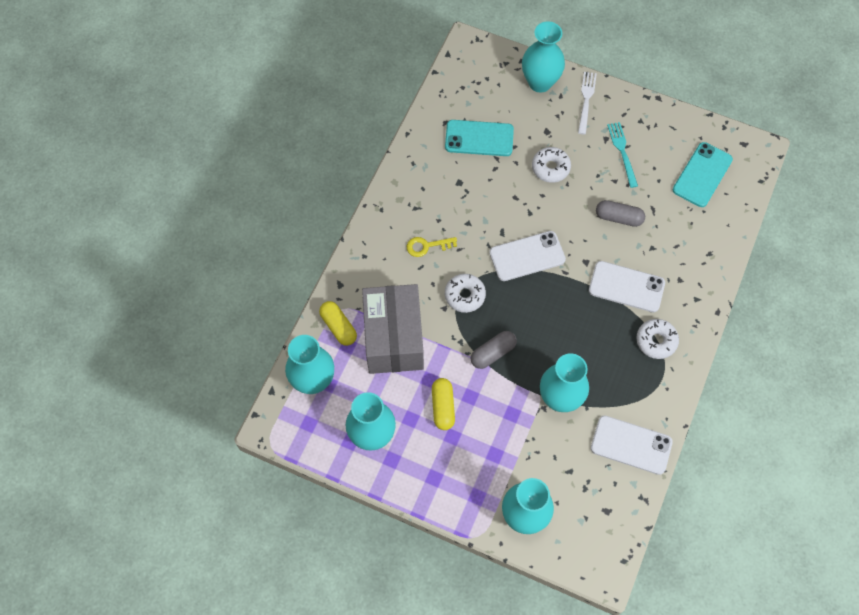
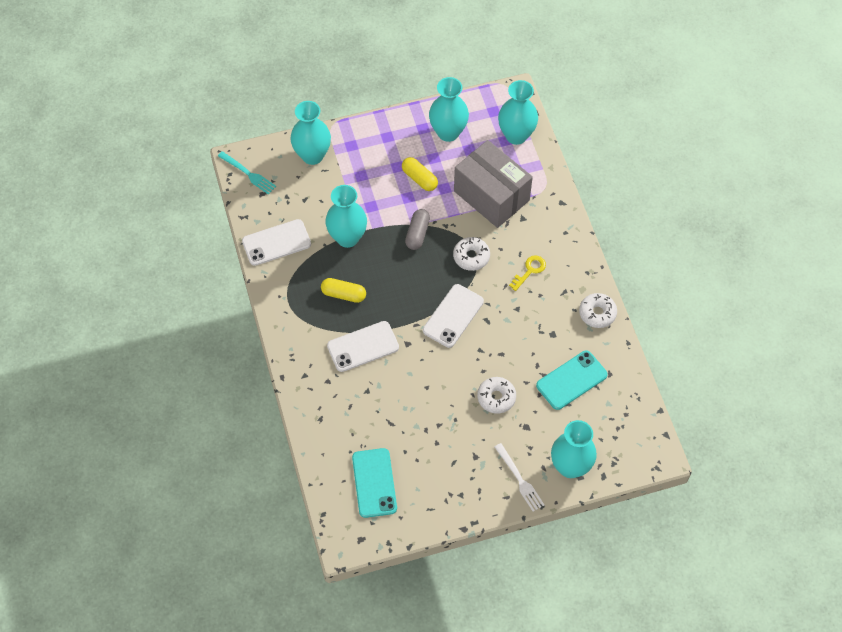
camera: 140 degrees right, 5 degrees down
(338, 327) = (534, 176): yellow capsule -> yellow capsule (343, 294)
(618, 217) = (411, 396): grey capsule -> none
(622, 151) = (453, 454): turquoise fork -> turquoise fork (248, 174)
(656, 341) = (311, 323): white donut -> white donut (597, 313)

